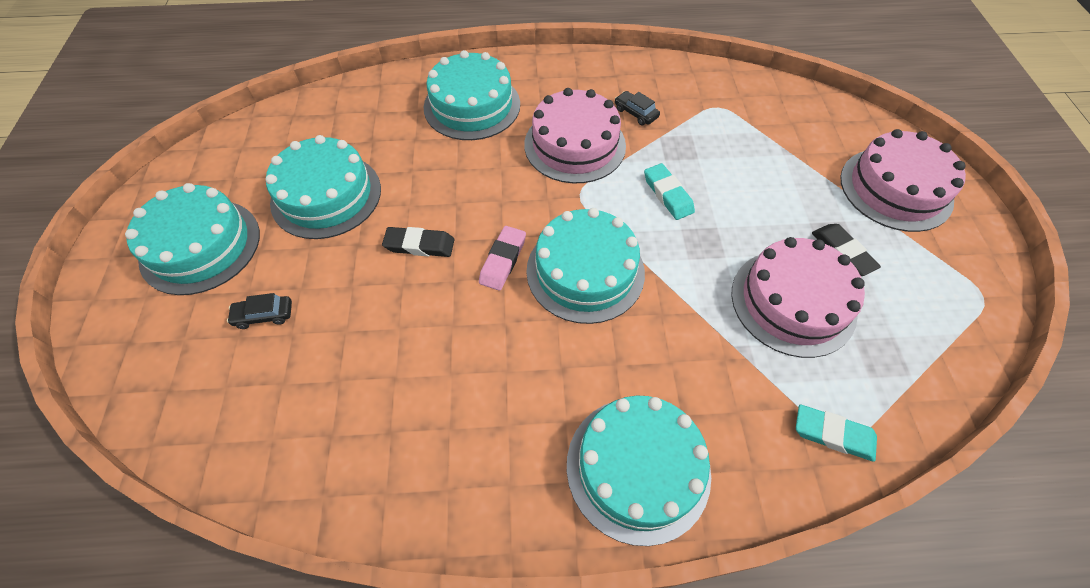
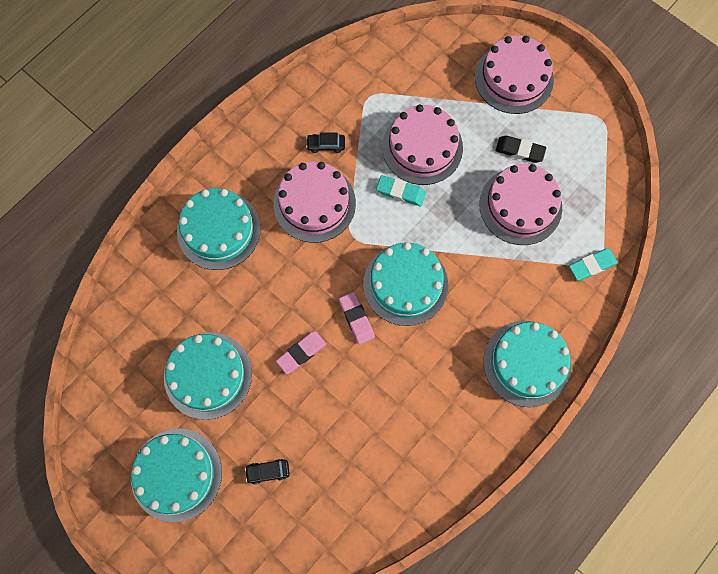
camera: 45 degrees left, 15 degrees up
(264, 315) = (268, 471): black car -> black car turned 45 degrees clockwise
(419, 245) = (301, 353): black eraser -> pink eraser
(730, 176) = (422, 147): none -> pink cake

